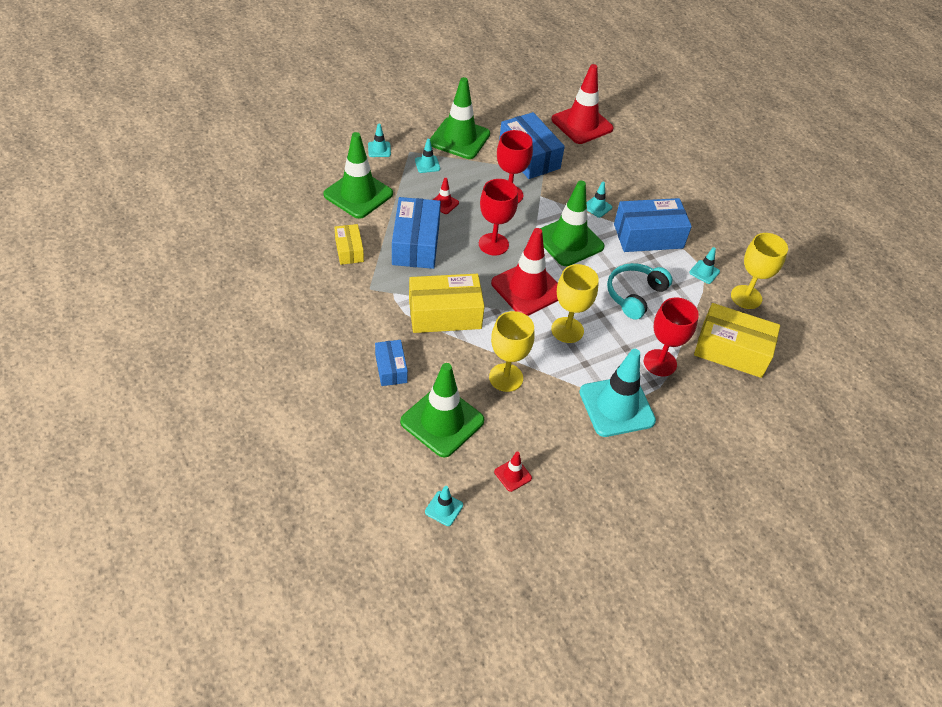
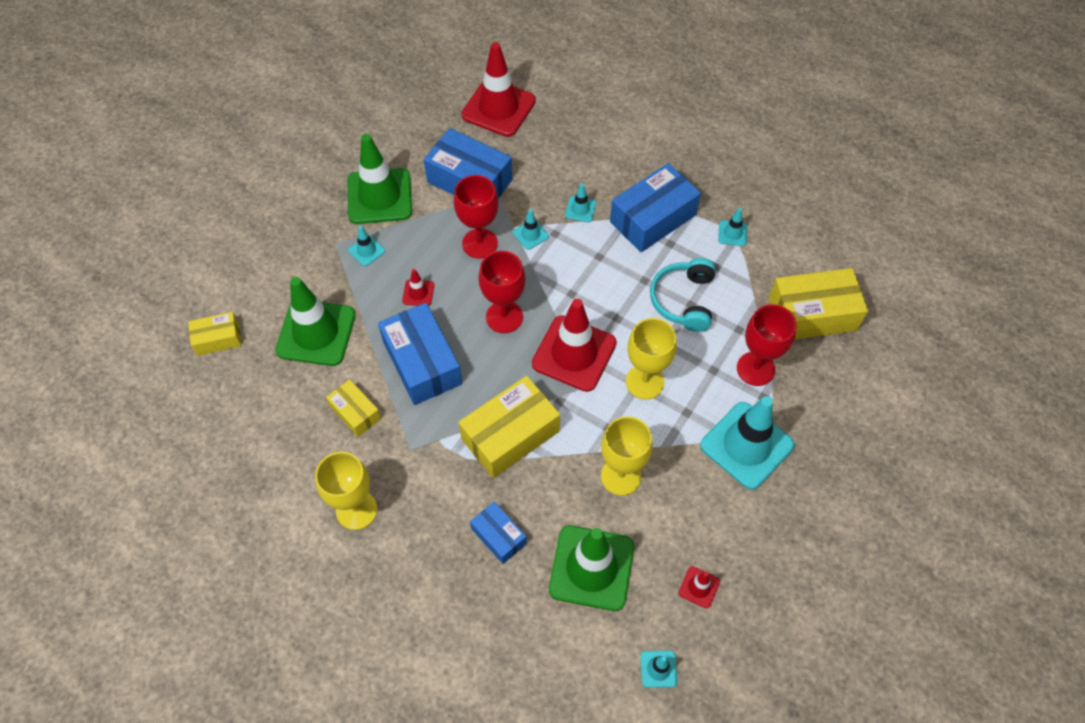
camera: 25 degrees left, 10 degrees up
(293, 169) = (218, 339): none -> yellow box
(379, 149) = (299, 259): turquoise traffic cone -> turquoise traffic cone (530, 234)
(569, 241) = (578, 269): green traffic cone -> none
(746, 297) = (788, 242): yellow goblet -> yellow goblet (356, 510)

